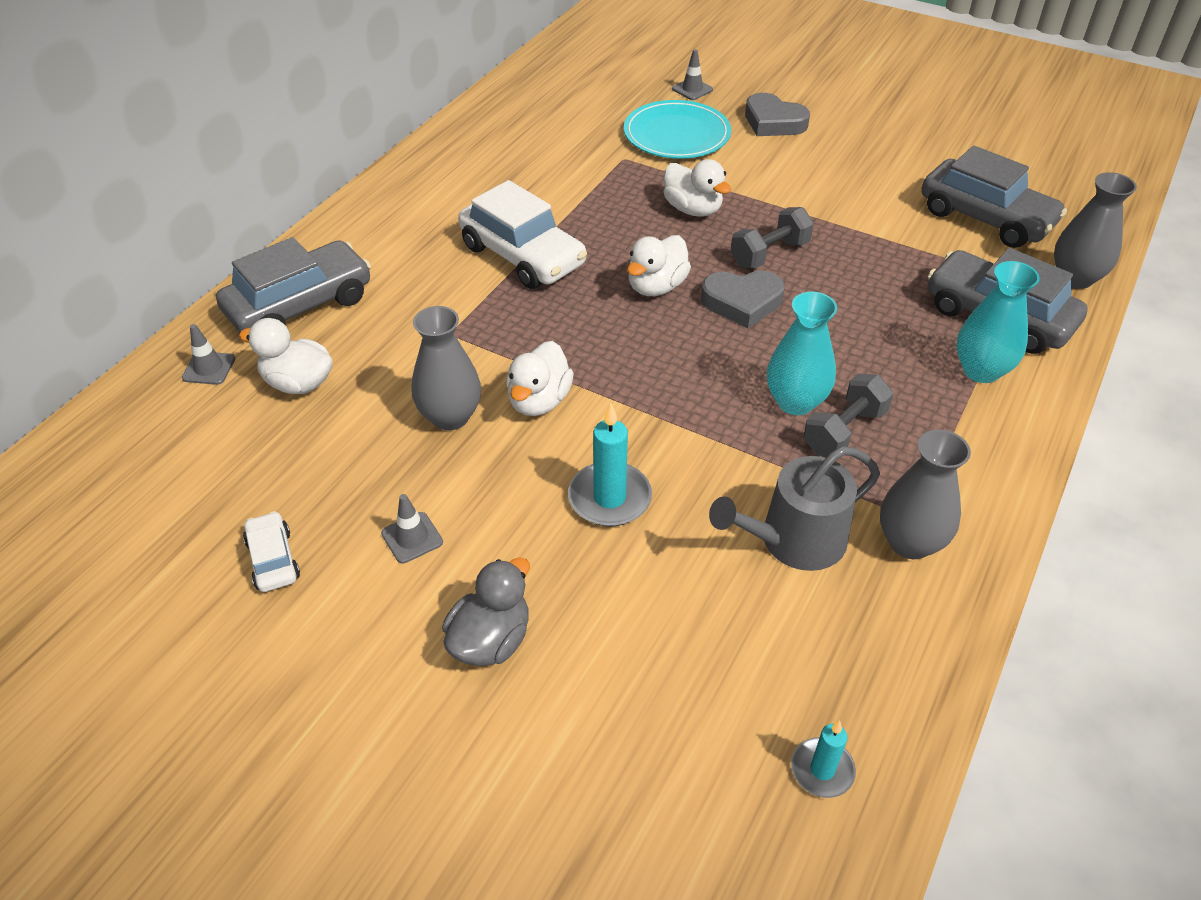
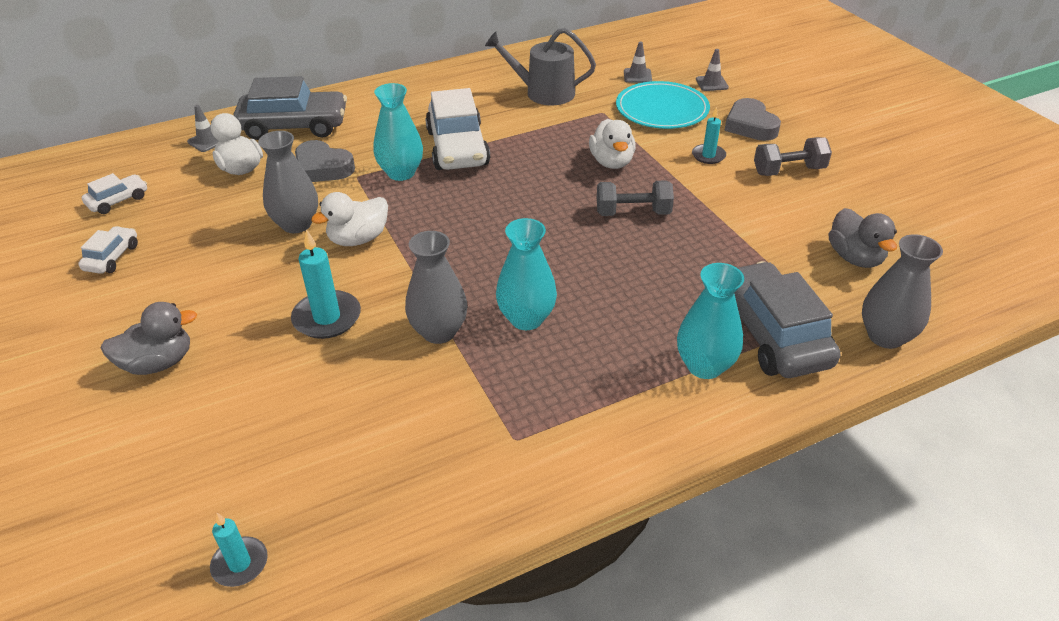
camera: 35 degrees right, 5 degrees down
(186, 491) = (118, 201): none -> white car
(412, 538) = (191, 282): grey traffic cone -> grey traffic cone (637, 76)
(495, 308) = (401, 173): none -> turquoise vase
(656, 286) = (522, 201): white duck -> none
(742, 302) = (571, 236): grey heart -> grey heart (322, 168)
(771, 168) = (708, 156): none -> turquoise candle
(793, 540) = (409, 408): grey watering can -> grey watering can (543, 93)
(844, 431) = (537, 355): grey dumbbell -> grey dumbbell (788, 171)
(910, 542) = (490, 455): grey vase -> grey vase (439, 332)
(985, 218) = (855, 257): grey car -> grey duck

